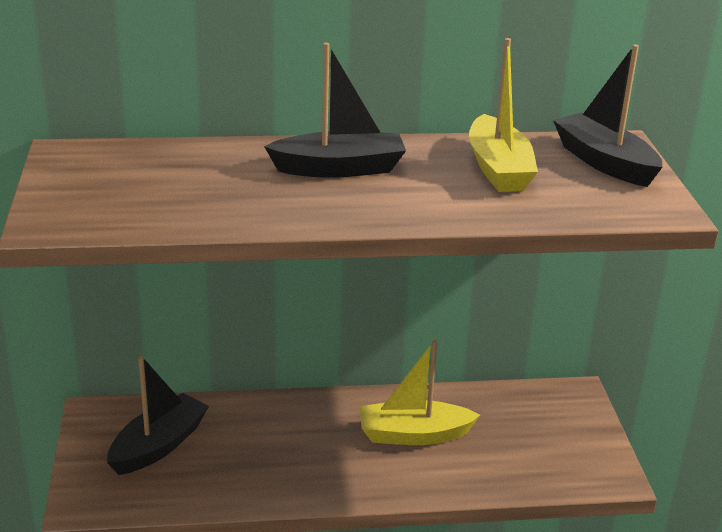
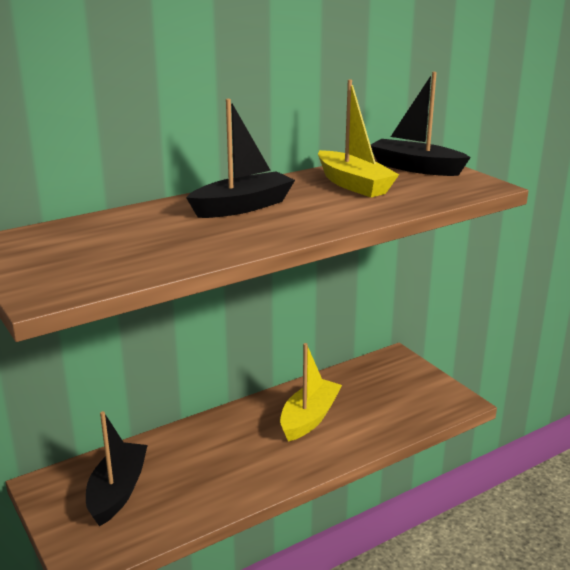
camera: 25 degrees left, 5 degrees down
(413, 435) = (309, 418): yellow boat -> yellow boat turned 150 degrees clockwise

